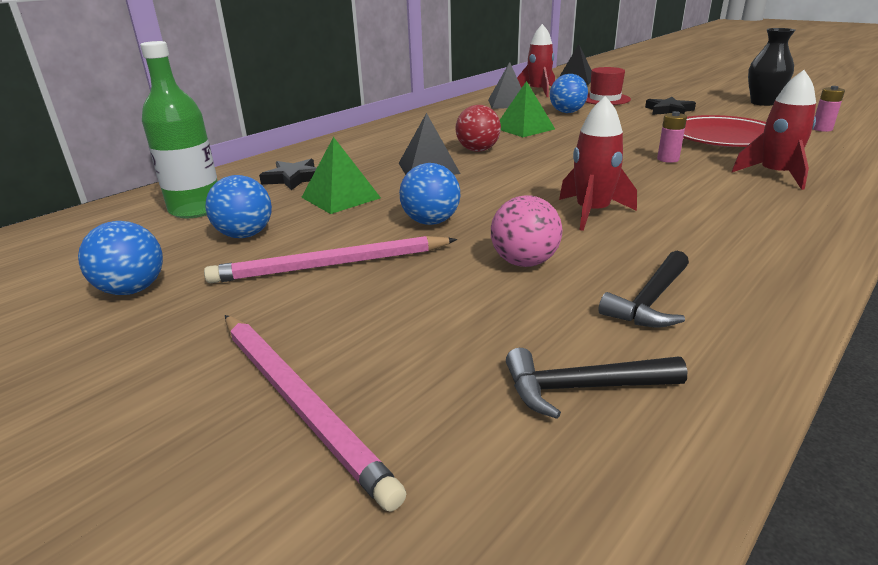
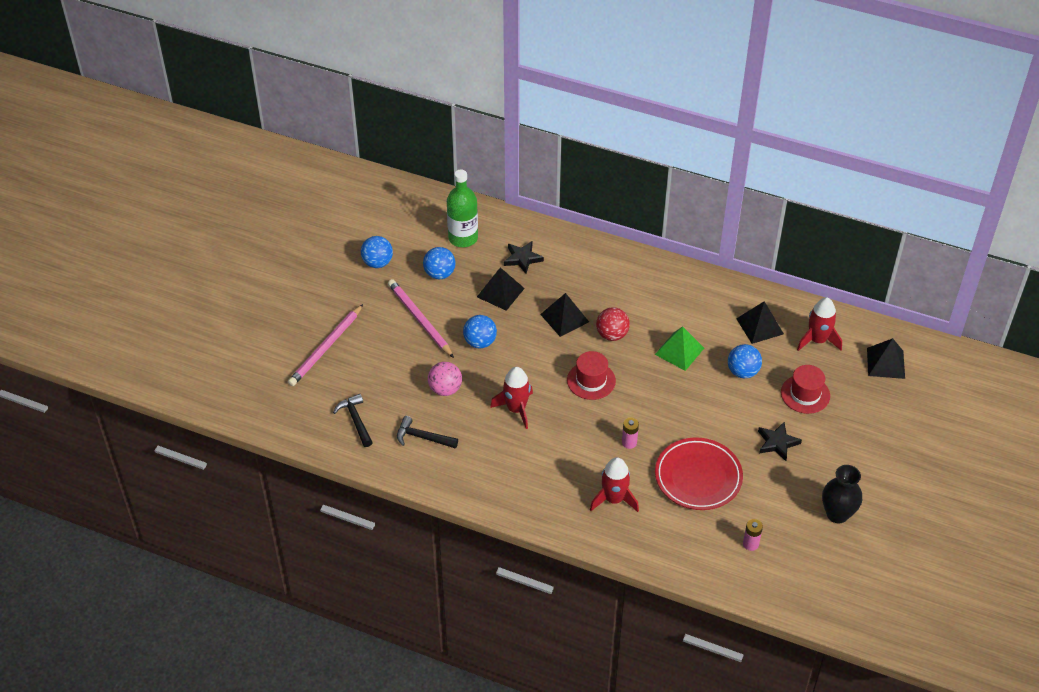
camera: 70 degrees right, 20 degrees up
(340, 197) = (500, 292): green pyramid -> black pyramid
(551, 166) = (591, 380): none -> red hat

